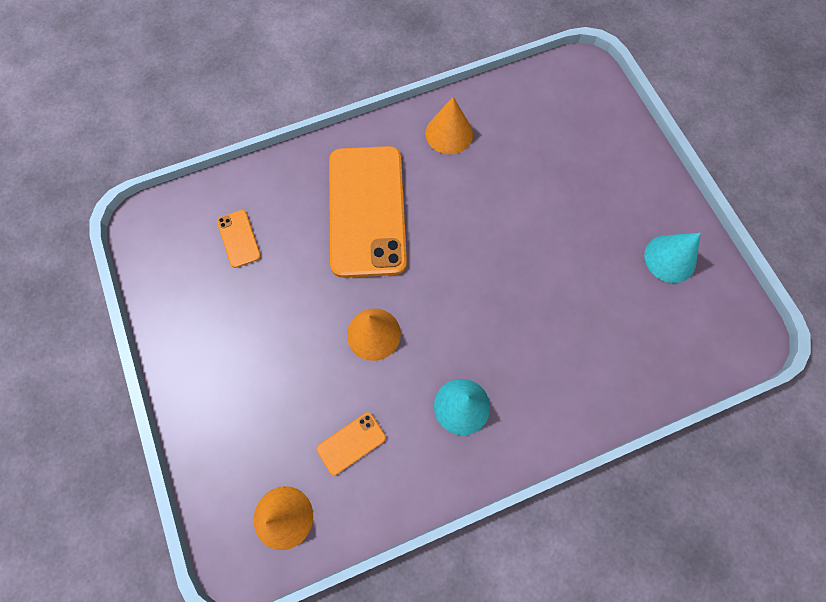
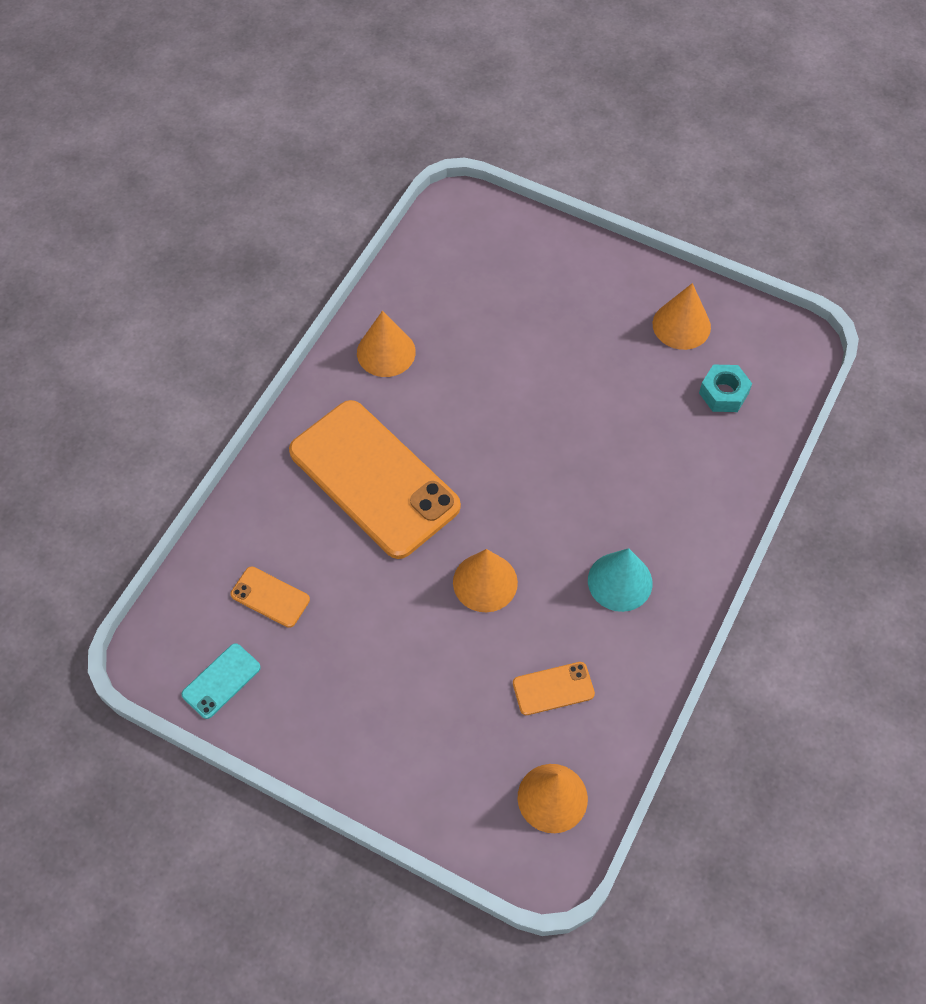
camera: 40 degrees left, 10 degrees down
(165, 269) = (221, 681): none -> turquoise phone
(351, 443) = (553, 688): orange phone -> orange phone turned 60 degrees clockwise
(658, 330) = (723, 393): none -> turquoise nut
(670, 258) = (681, 325): turquoise cone -> orange cone

